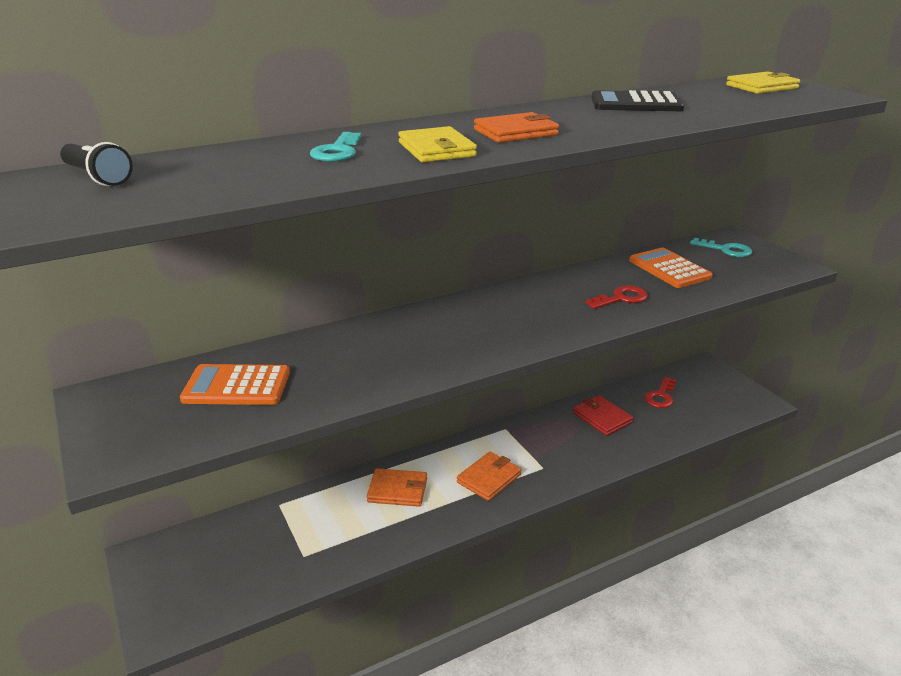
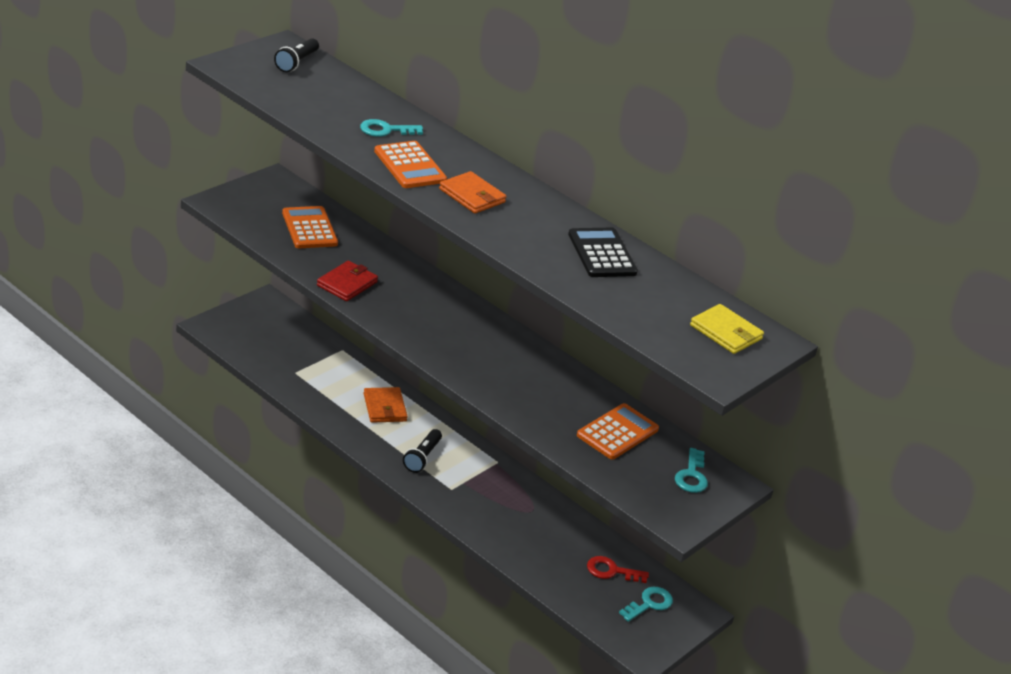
camera: 65 degrees right, 5 degrees up
(436, 149) = (409, 166): yellow wallet -> orange calculator
(489, 478) = (422, 457): orange wallet -> black flashlight
(602, 418) = (549, 526): red wallet -> red wallet (347, 284)
(621, 298) = (534, 400): red key -> none
(700, 386) = (649, 604): none -> turquoise key

